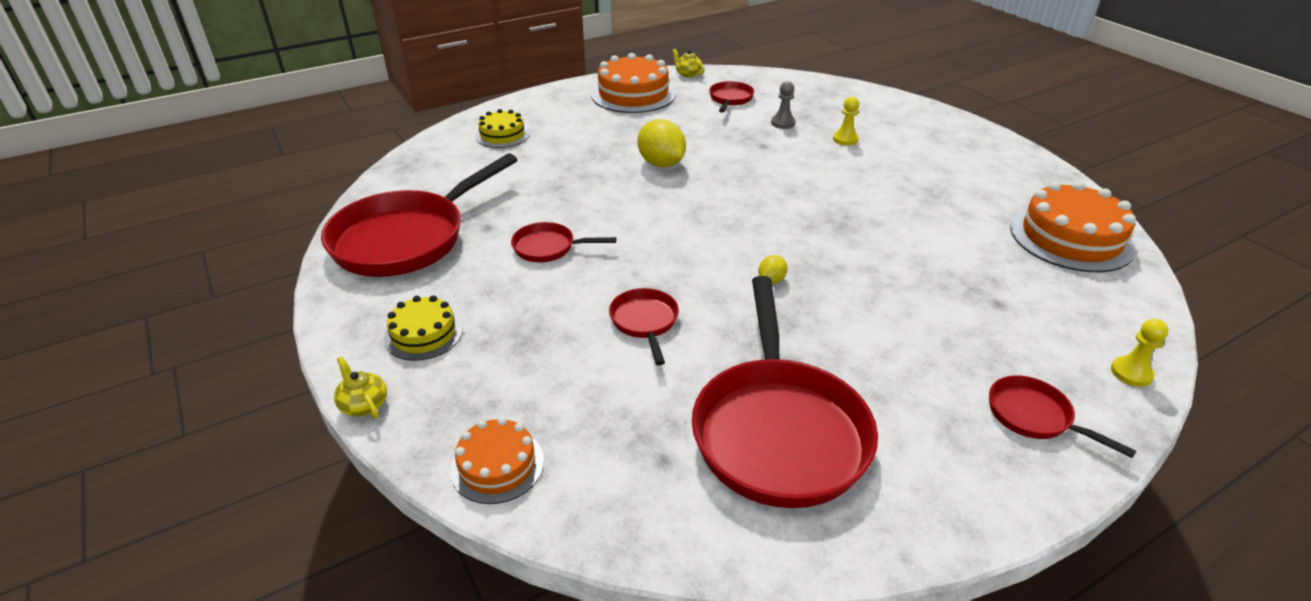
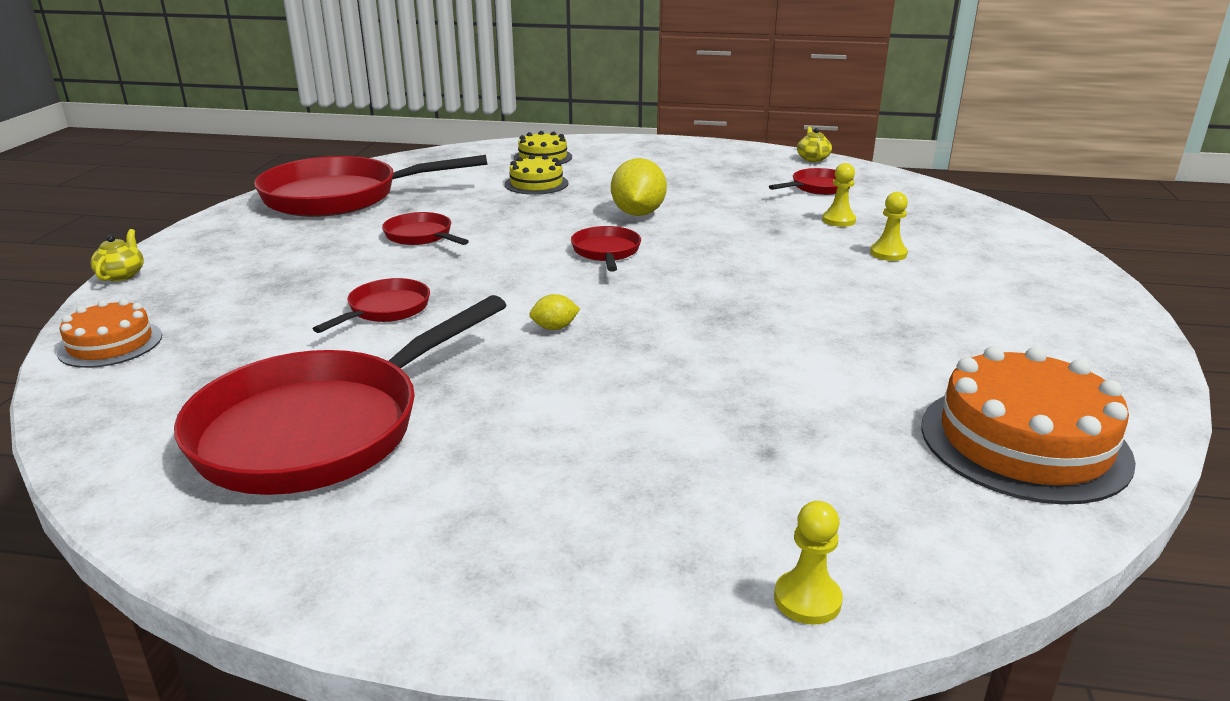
camera: 40 degrees right, 10 degrees down
(423, 334) = (233, 253): yellow cake -> yellow cake (536, 184)
(633, 94) = (720, 160): orange cake -> none
(783, 123) = (838, 220): grey pawn -> yellow pawn
(1034, 416) = (582, 561): red pan -> red pan (606, 252)

